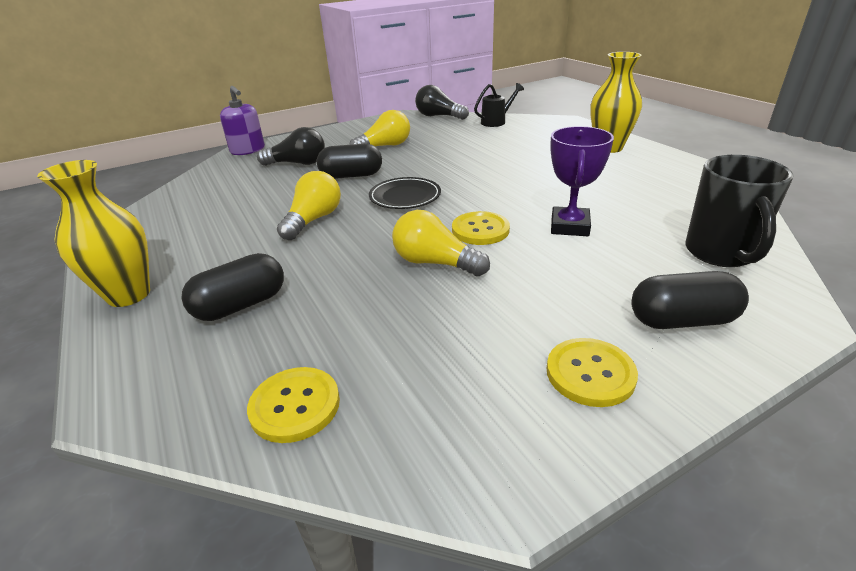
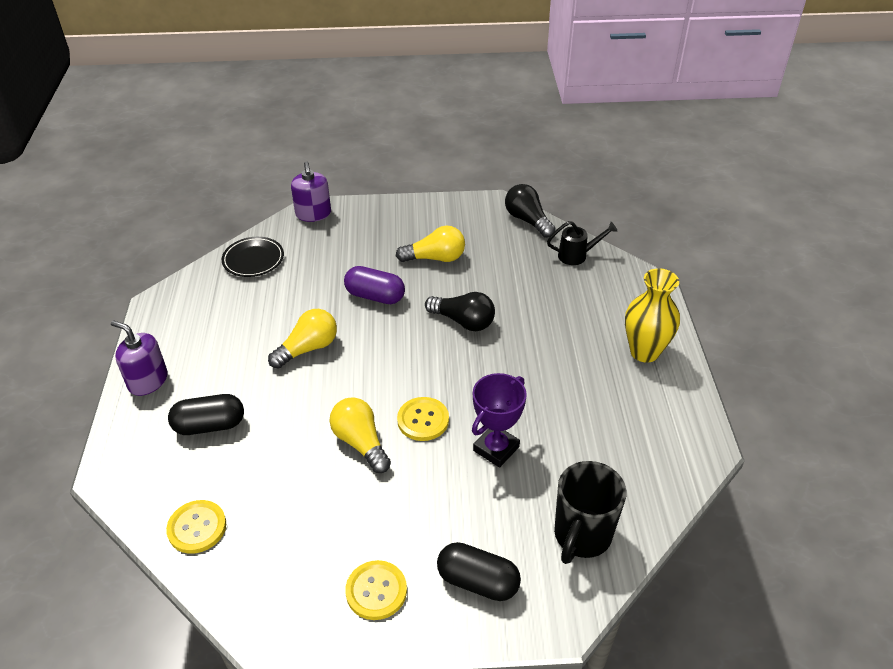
camera: 25 degrees right, 10 degrees up
(129, 295) = (148, 381): yellow vase -> purple soap dispenser
(298, 163) = (343, 256): black light bulb -> black light bulb (463, 321)
(351, 176) = (375, 296): black capsule -> purple capsule
(405, 197) = (397, 348): black plate -> black plate (253, 259)

